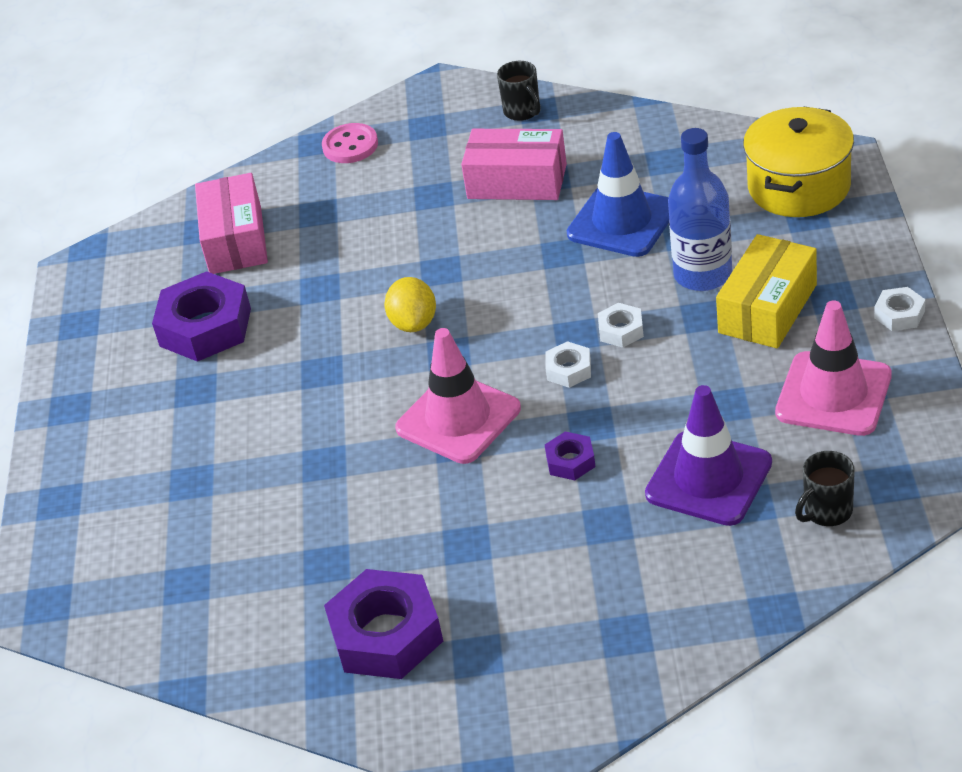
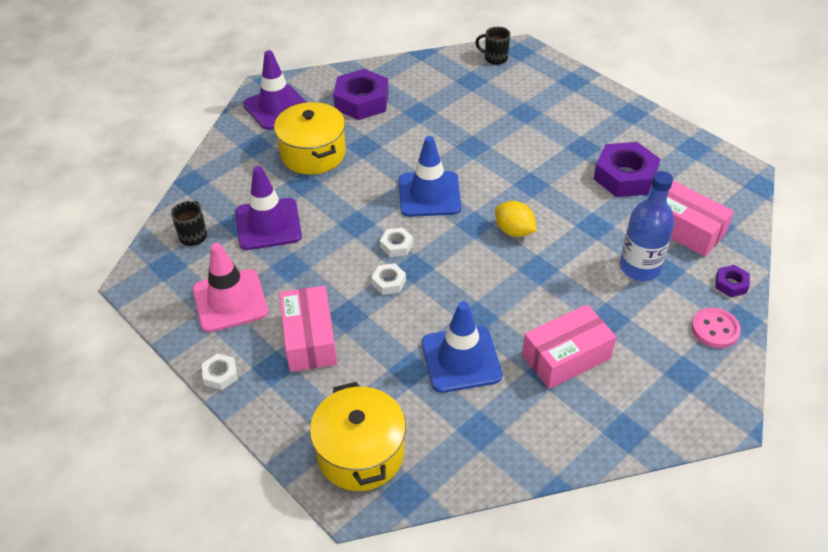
camera: 135 degrees right, 5 degrees up
(458, 419) = (429, 194): pink traffic cone -> blue traffic cone
(523, 112) = (634, 423): black mug -> black mug (495, 58)
(529, 699) = (277, 107): none -> purple traffic cone
(551, 568) = (313, 154): none -> yellow pot
(570, 461) = (349, 201): purple nut -> purple nut (731, 284)
(703, 275) = (371, 344): blue bottle -> blue bottle (639, 267)
(767, 308) = (310, 339): yellow box -> pink box

